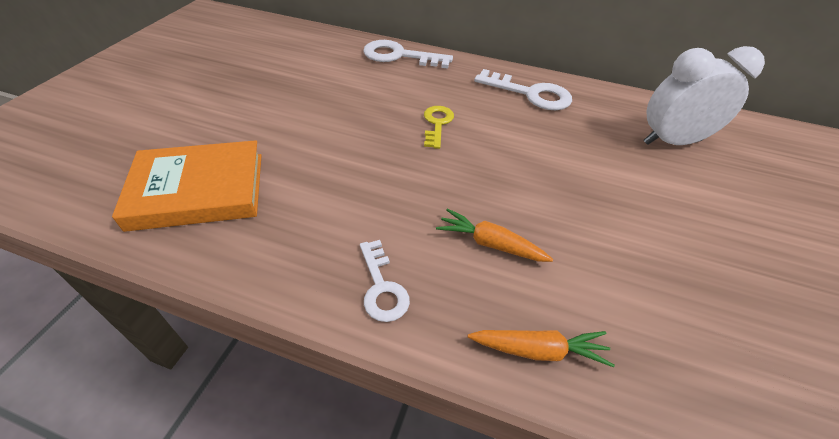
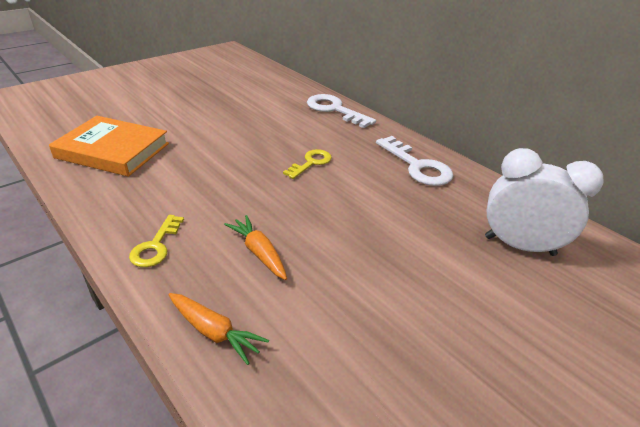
camera: 30 degrees right, 10 degrees down
(382, 287) = (156, 246): white key -> yellow key

